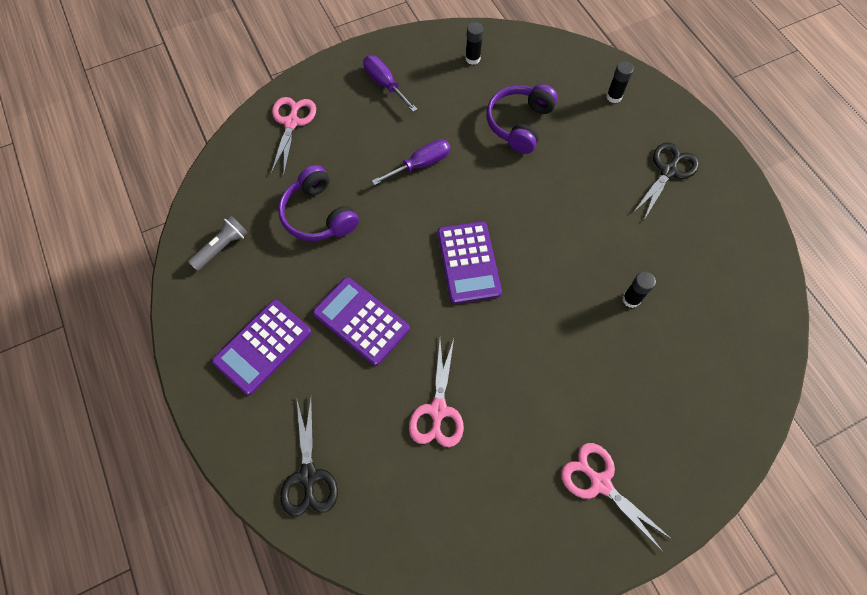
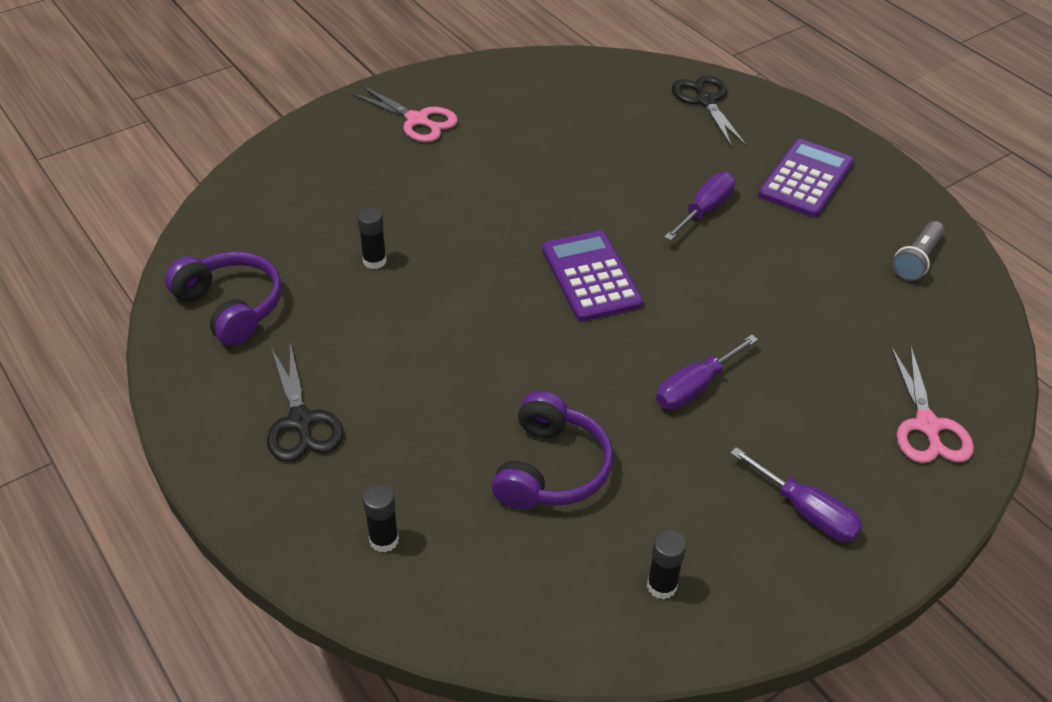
camera: 170 degrees right, 20 degrees down
(319, 215) = (813, 307): purple headphones -> purple headphones (231, 307)
(361, 321) = (705, 210): purple calculator -> purple screwdriver
(438, 410) = (592, 151): pink scissors -> none
(668, 171) = (301, 421): black scissors -> black scissors turned 45 degrees counterclockwise

